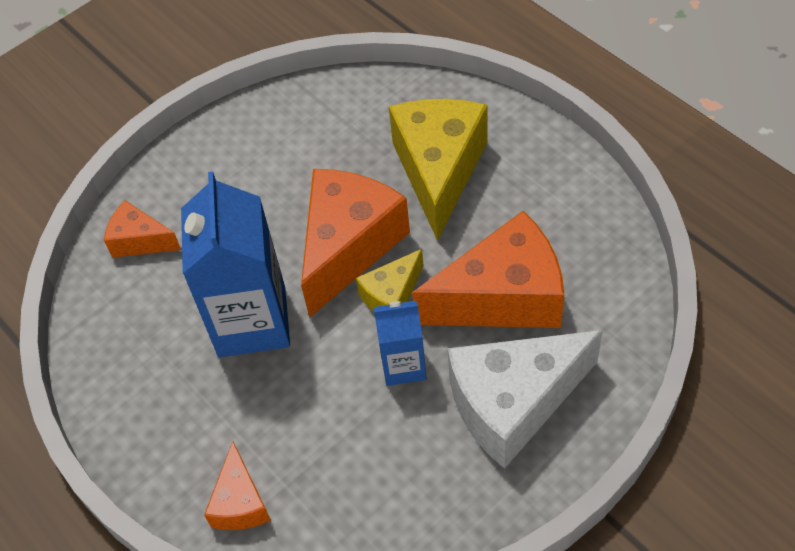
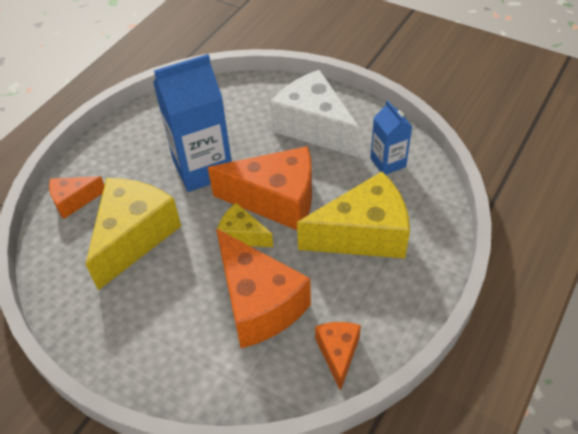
camera: 70 degrees right, 5 degrees down
(140, 241) = (249, 98): orange cheese -> orange cheese (338, 353)
(344, 426) = (134, 237): none -> yellow cheese
(403, 365) = (186, 257): blue carton -> blue carton (388, 162)
(513, 404) = (167, 331): white cheese -> white cheese (314, 127)

